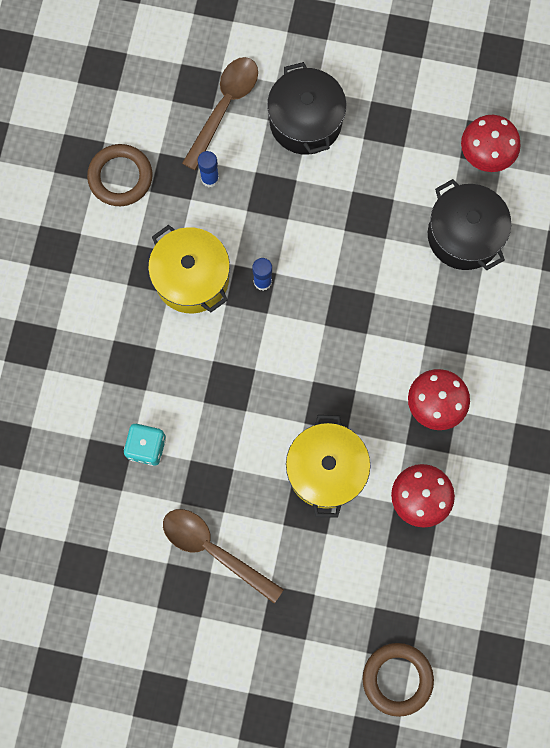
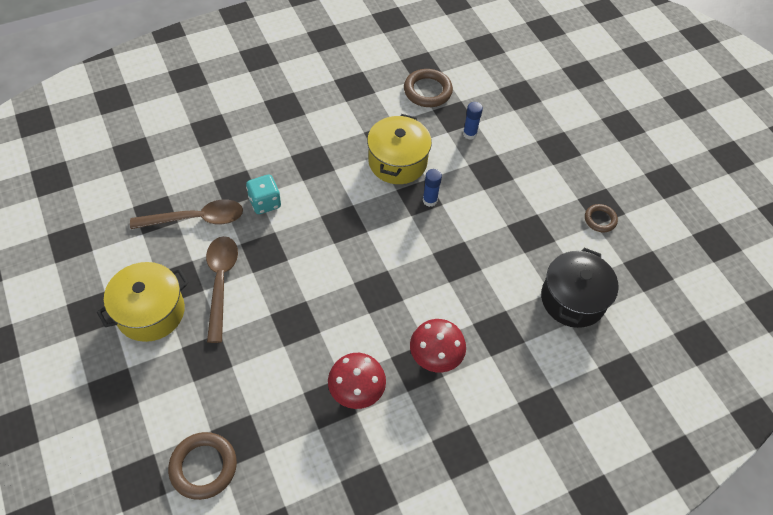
camera: 50 degrees right, 20 degrees down
(225, 107) = (522, 115): brown spoon -> brown spoon (196, 219)
(305, 121) = (555, 161): black pot -> none
(326, 470) = (330, 316): yellow pot -> yellow pot (150, 312)
(401, 138) = (600, 220): none -> brown ring
(485, 156) = (640, 277): red mushroom -> none

